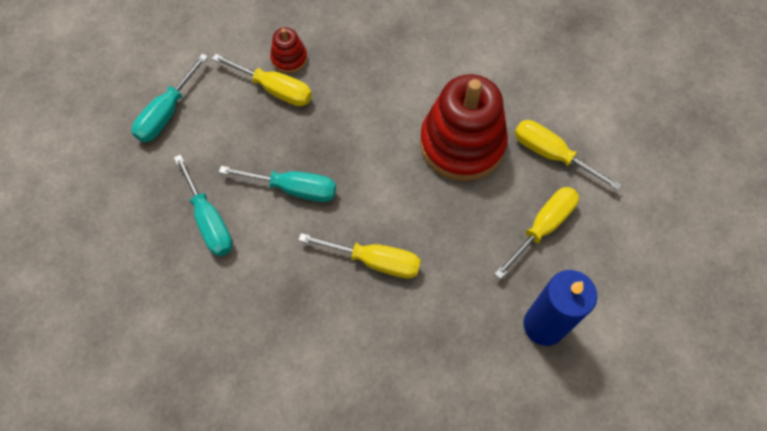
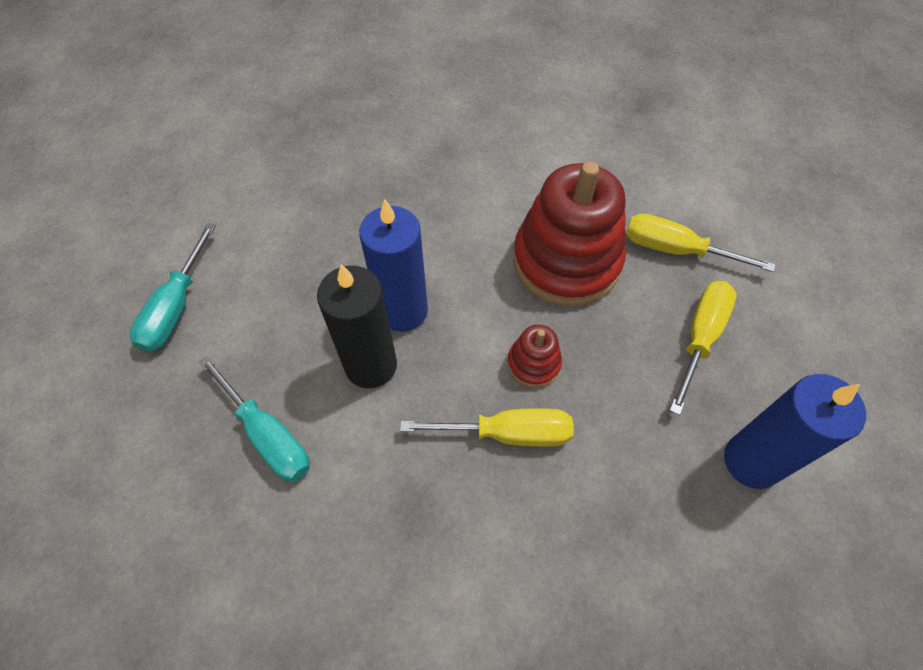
camera: 15 degrees left, 5 degrees down
(274, 89) = (312, 248): yellow screwdriver -> none
(289, 59) = (321, 208): red stacking toy -> red stacking toy (533, 364)
(293, 188) = (371, 365): turquoise screwdriver -> black candle
(327, 153) = (403, 311): none -> blue candle

